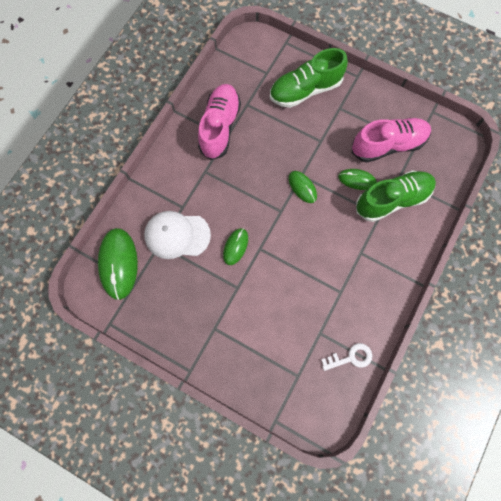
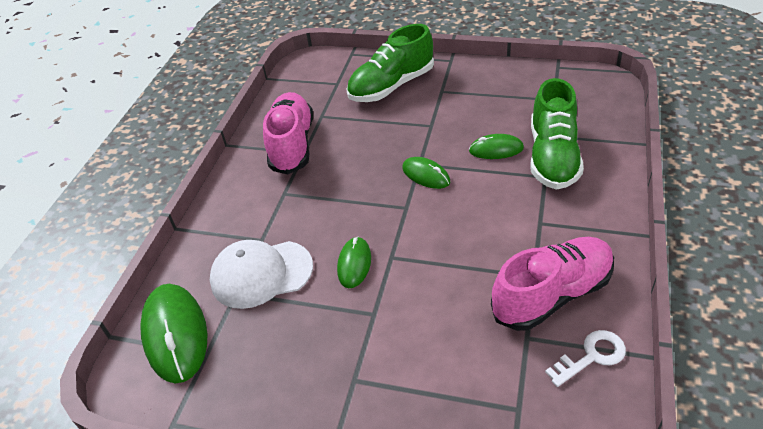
camera: 10 degrees left, 30 degrees down
(388, 145) = (519, 108): pink shoe -> pink shoe (552, 295)
(392, 200) = (553, 157): green shoe -> green shoe turned 135 degrees clockwise

